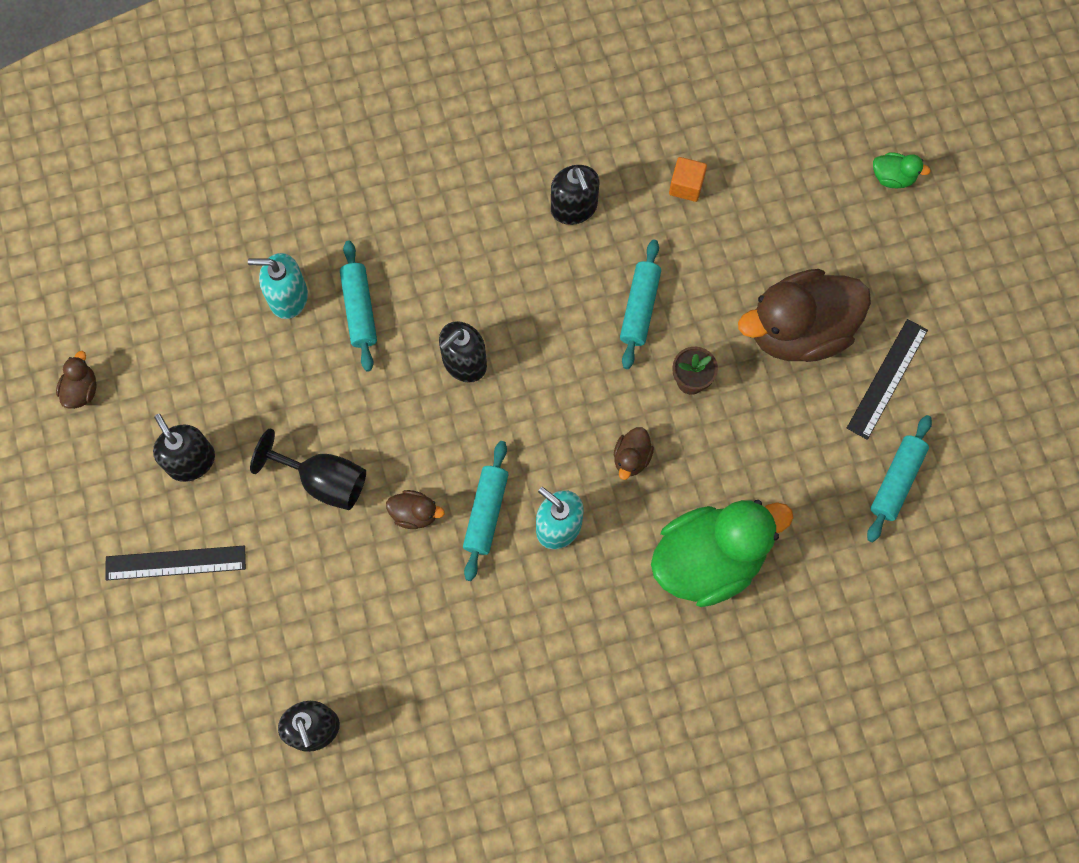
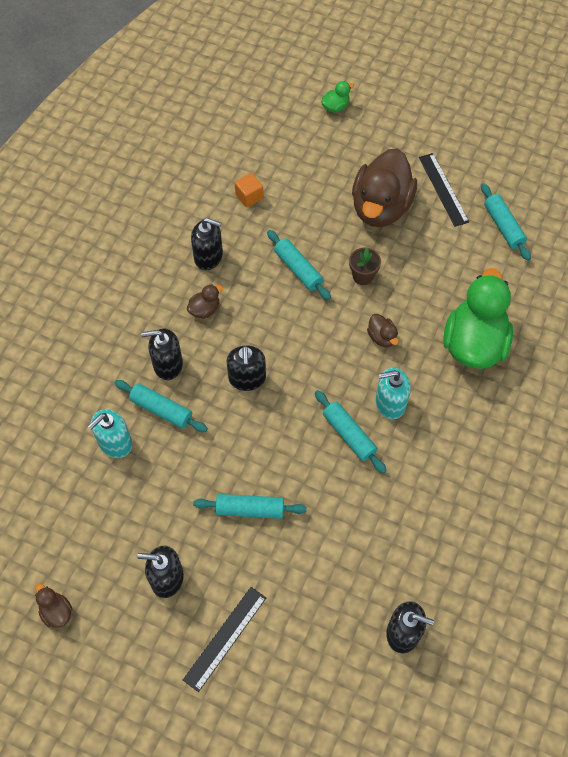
camera: 50 degrees left, 10 degrees down
(323, 481) = (250, 509): black goblet -> turquoise rolling pin
(414, 274) = (167, 364): none -> black soap dispenser
(415, 513) = (316, 473): brown duck -> brown duck (205, 309)

